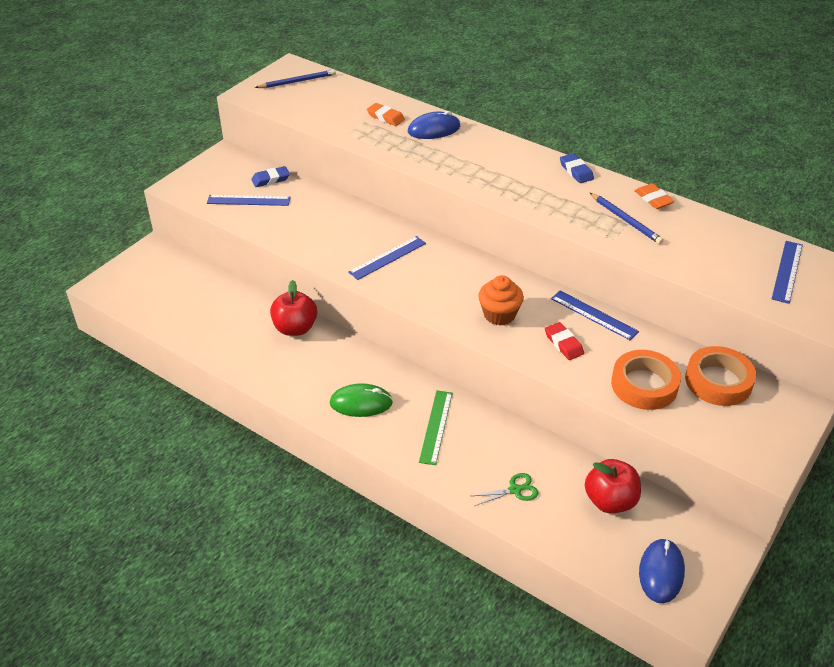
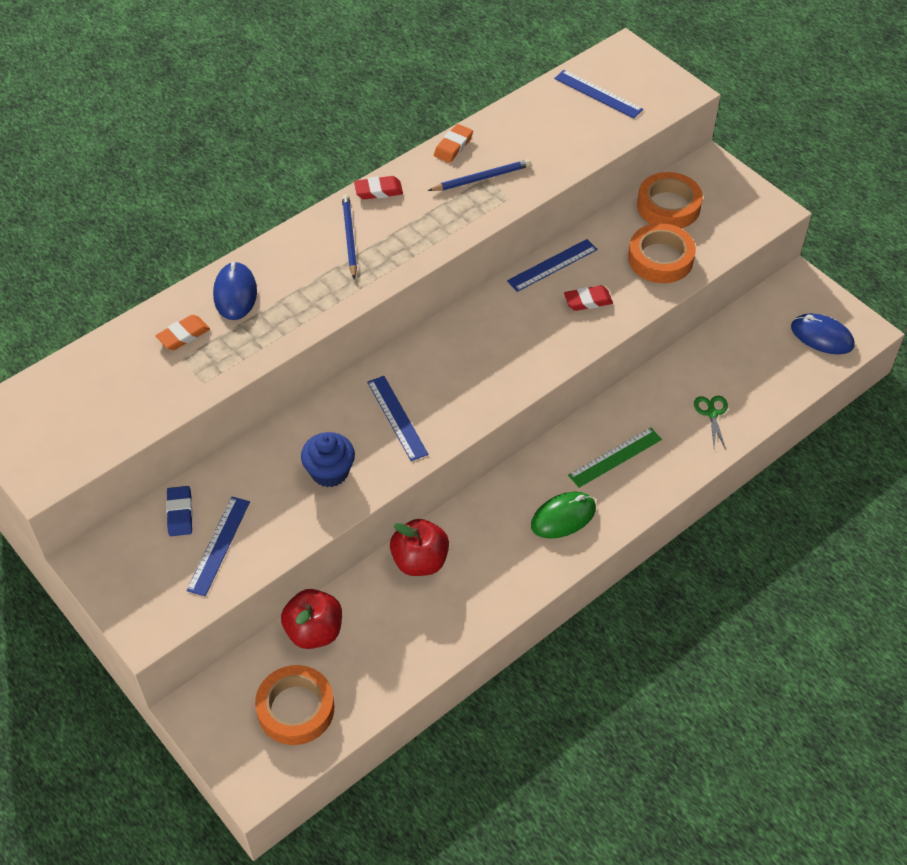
camera: 75 degrees left, 10 degrees up
(159, 292) = (296, 709): none -> orange tape
(297, 81) = (39, 415): blue pencil -> blue pencil (349, 237)
(325, 235) = (329, 472): none -> blue cupcake
(361, 403) = (563, 517): green mouse -> green mouse turned 45 degrees clockwise
(436, 427) = (615, 457): green ruler -> green ruler turned 60 degrees counterclockwise
(499, 315) = (529, 340): orange cupcake -> none
(576, 171) = (378, 190): blue eraser -> red eraser
(610, 501) = (739, 346): red apple -> red apple (314, 631)
(653, 199) = (453, 146): orange eraser -> orange eraser turned 45 degrees counterclockwise

